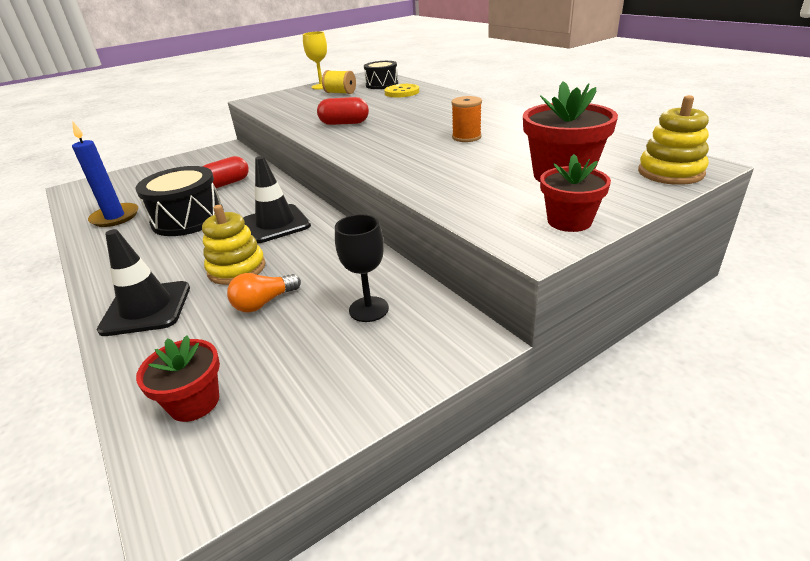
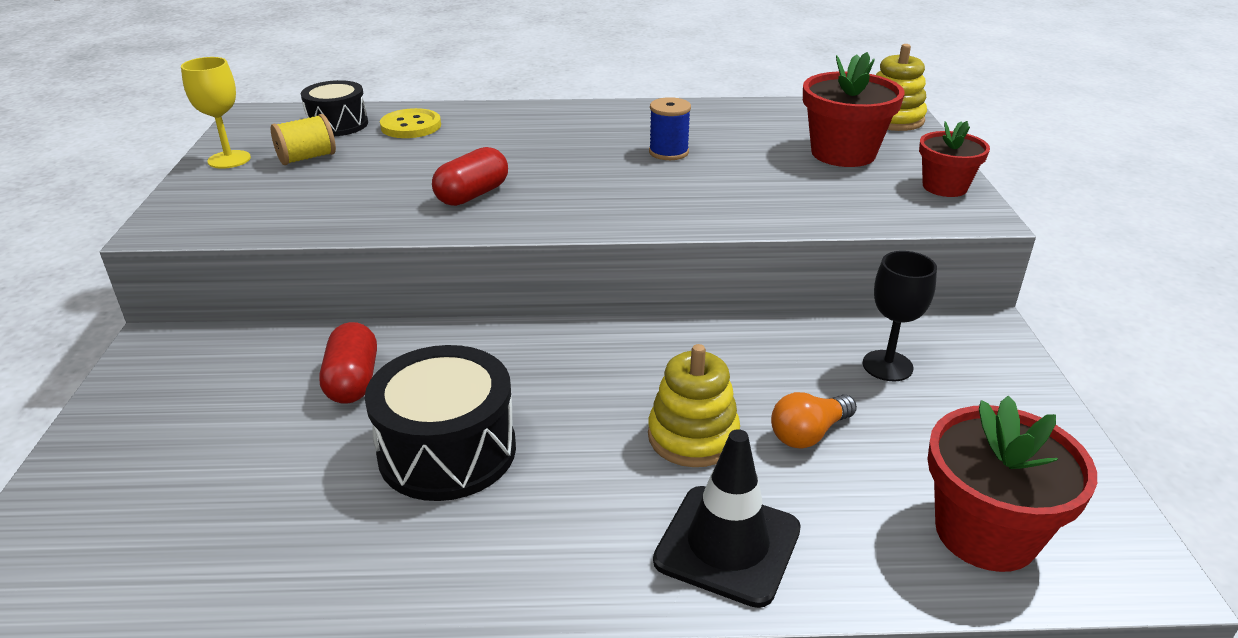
camera: 60 degrees left, 0 degrees up
(115, 217) = (302, 543): blue candle -> none
(194, 402) = (985, 533): red flower pot -> red flower pot, size x1.57
(264, 303) = (808, 434): orange light bulb -> orange light bulb turned 60 degrees clockwise
(275, 224) = (589, 372): black traffic cone -> none
(466, 137) = (668, 152): orange spool -> blue spool

